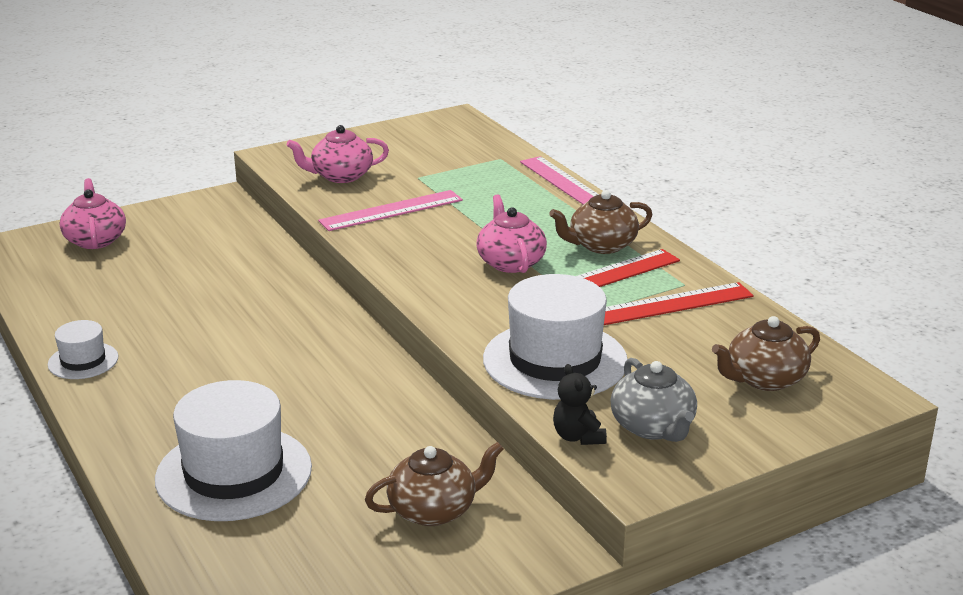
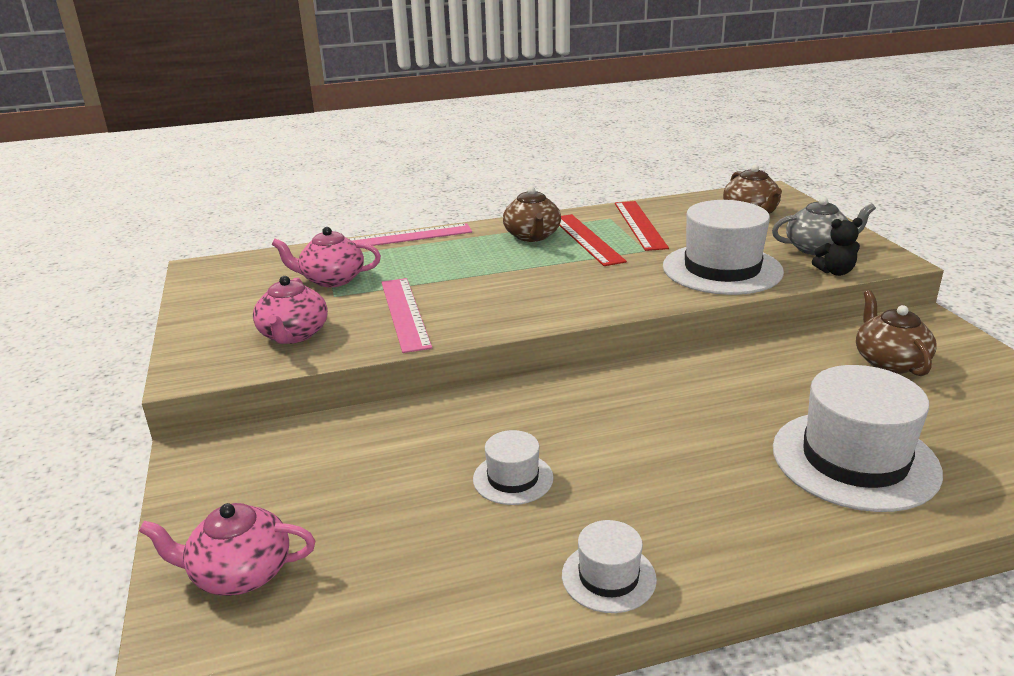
camera: 75 degrees left, 0 degrees up
(196, 313) = (513, 478): none -> white hat
(510, 262) = (547, 270): pink teapot -> pink teapot (332, 279)

